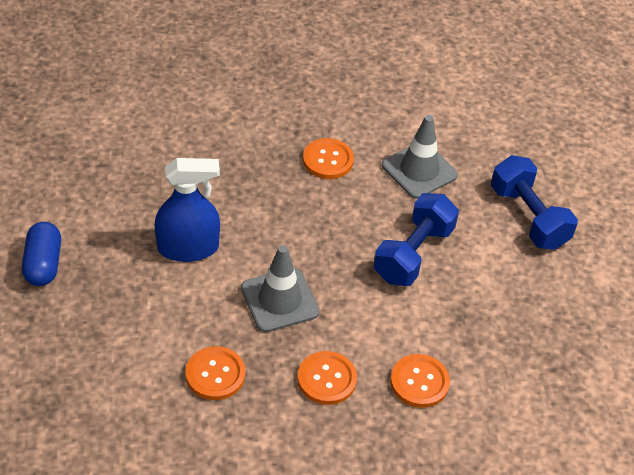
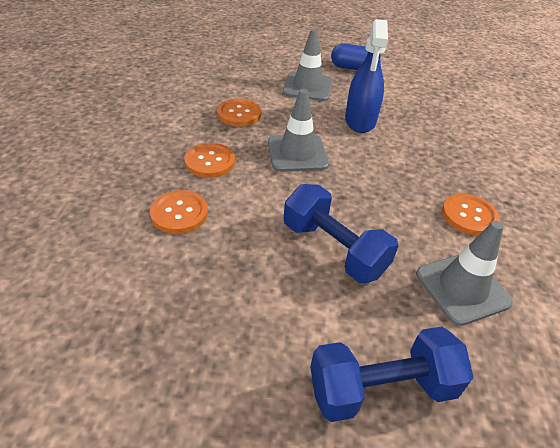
camera: 105 degrees right, 5 degrees down
(118, 311) = (307, 87): none -> grey traffic cone

